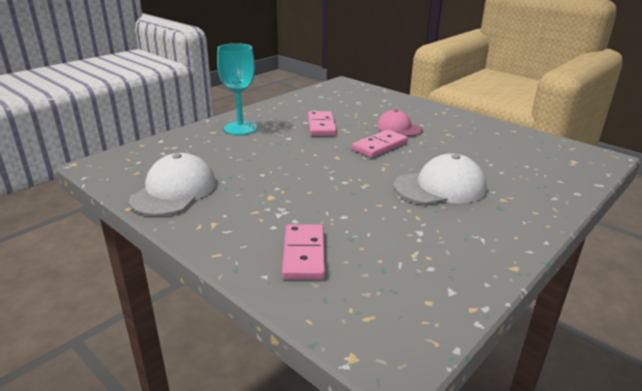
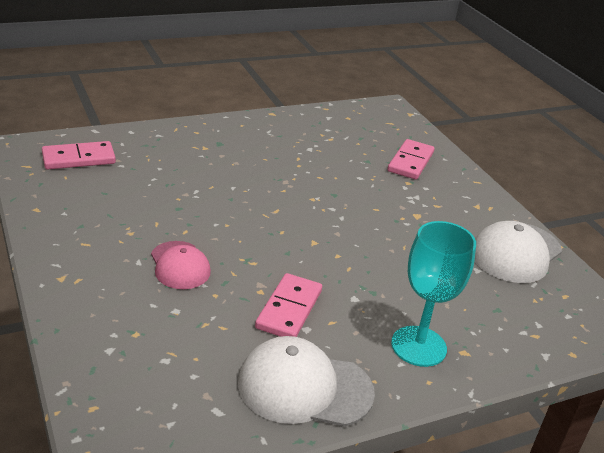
camera: 160 degrees left, 5 degrees up
(380, 146) = (245, 241): pink domino -> pink domino (79, 158)
(440, 187) = (244, 173): white cap -> white cap (304, 387)

